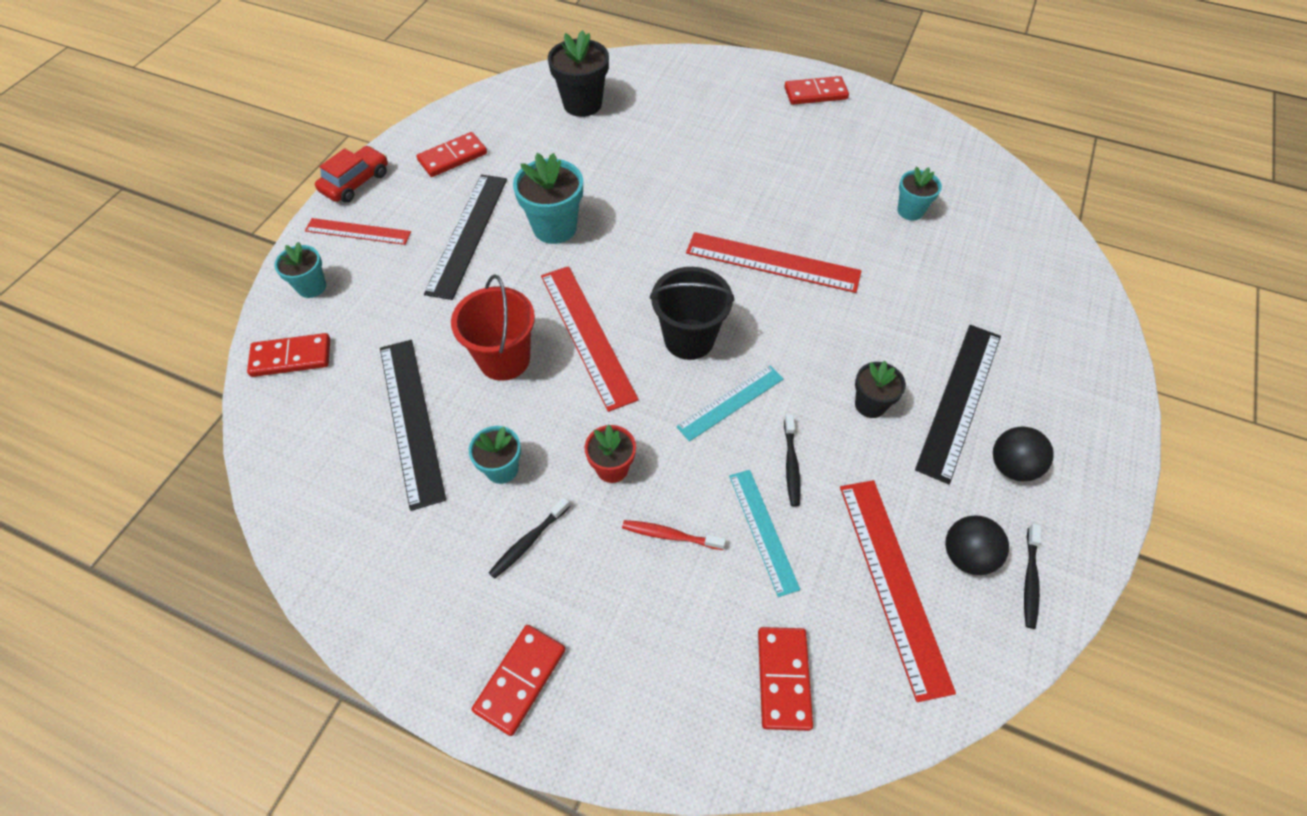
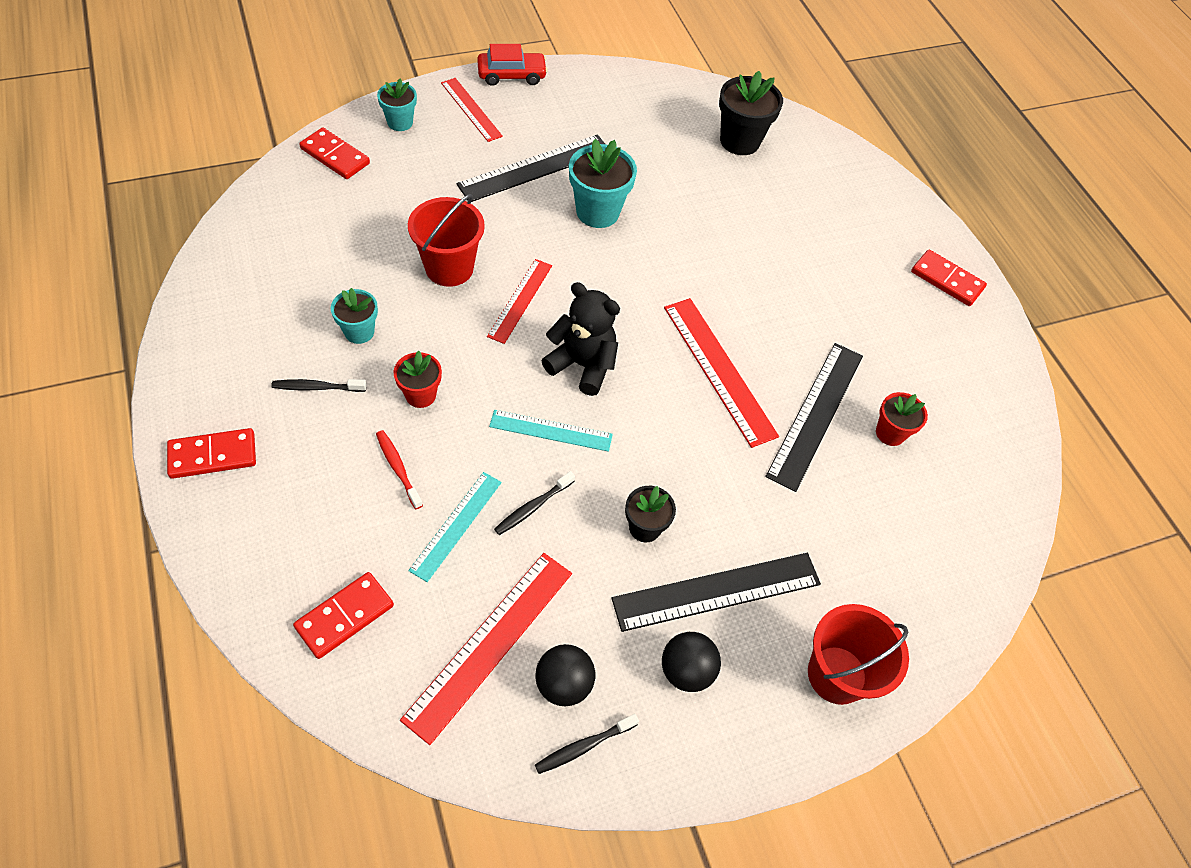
camera: 40 degrees right, 0 degrees up
(411, 420) = (349, 254): black ruler -> black ruler (816, 414)
(453, 157) = (595, 108): red domino -> none
(587, 335) = (520, 300): red ruler -> red ruler, size x0.63
(689, 339) = (582, 365): black bucket -> black teddy bear
(910, 211) = (890, 433): turquoise flower pot -> red flower pot
(1077, 379) = (837, 674): none -> red bucket

